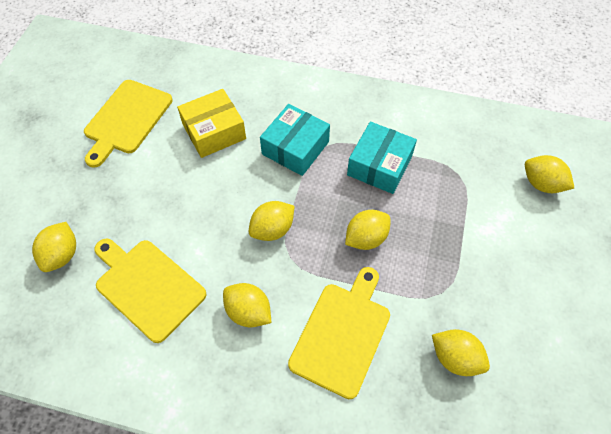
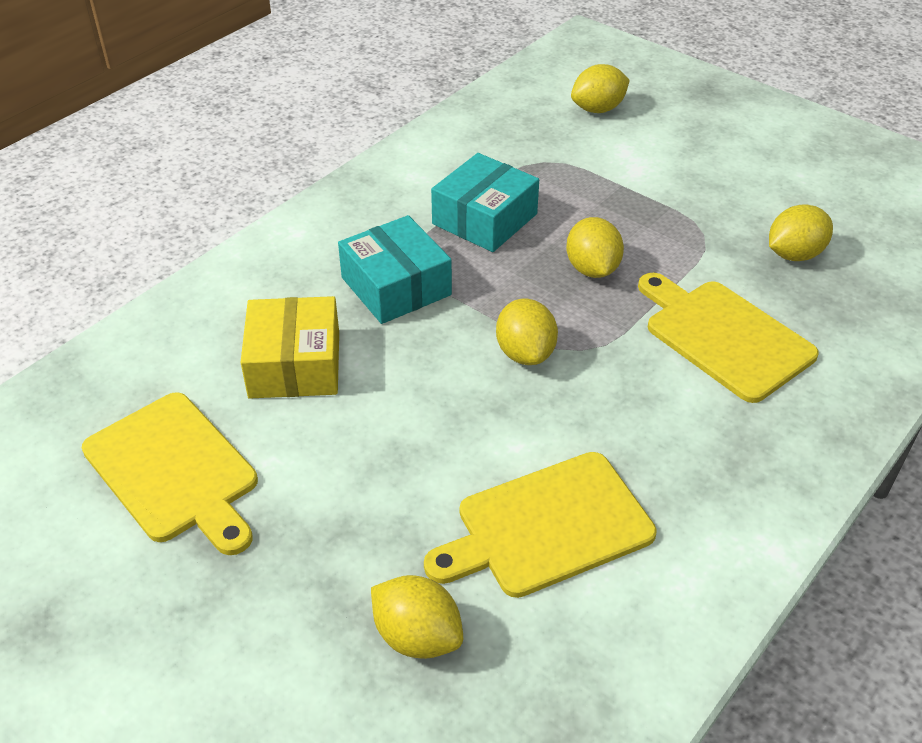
camera: 65 degrees left, 15 degrees down
(248, 312) = (649, 418): yellow lemon -> none
(379, 165) = (485, 219): turquoise box -> turquoise box turned 75 degrees clockwise

